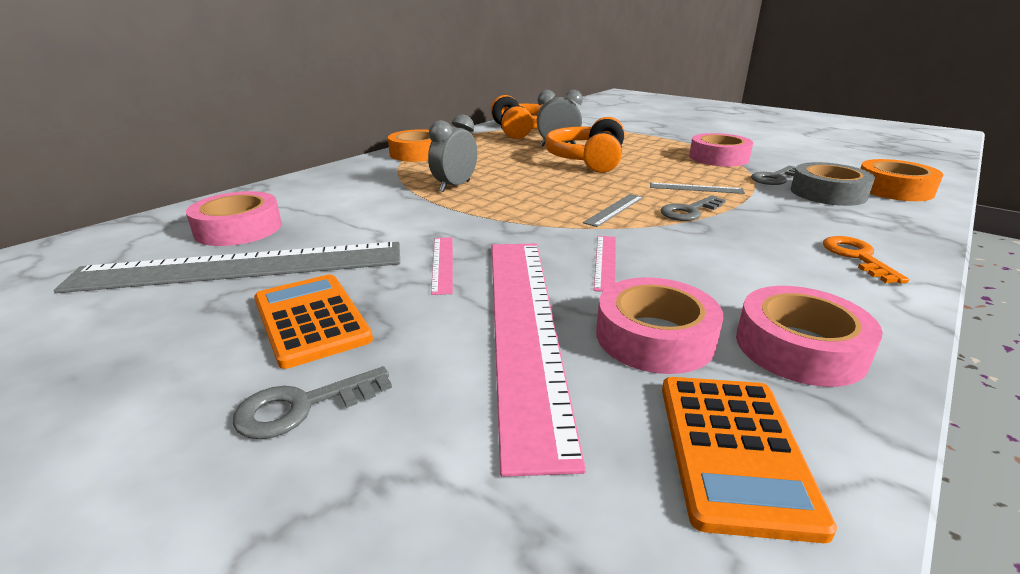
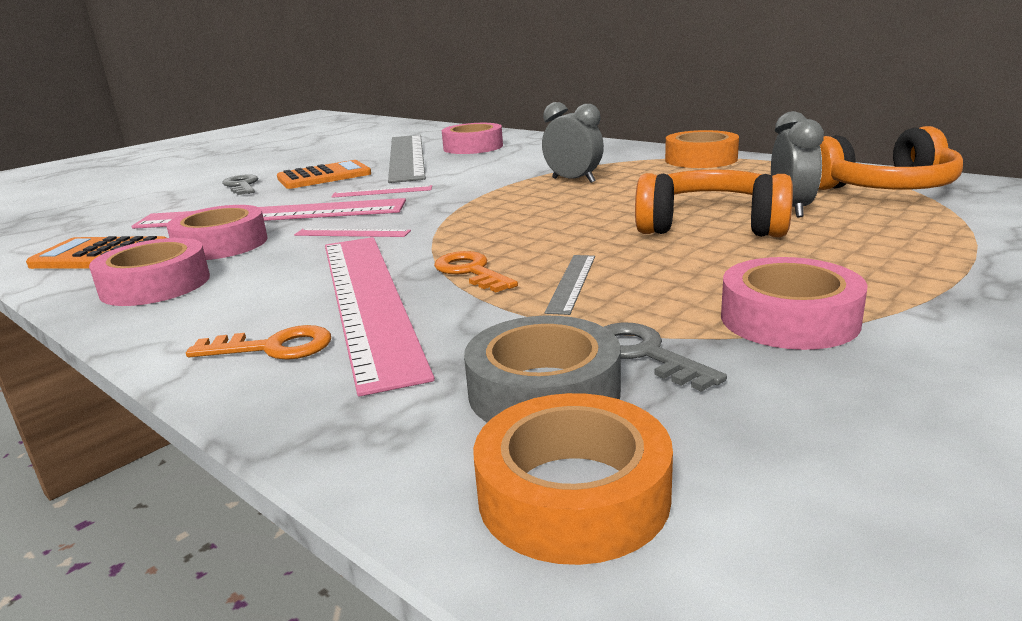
camera: 95 degrees right, 5 degrees down
(614, 209) = (487, 237): grey ruler -> none
(689, 211) = (471, 272): grey key -> orange key
(759, 237) = (368, 300): none -> pink ruler

